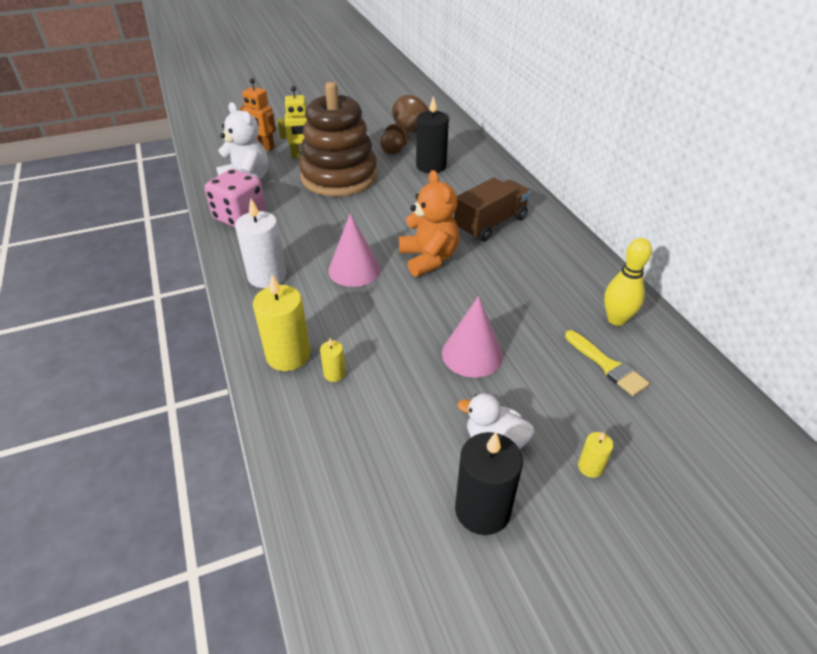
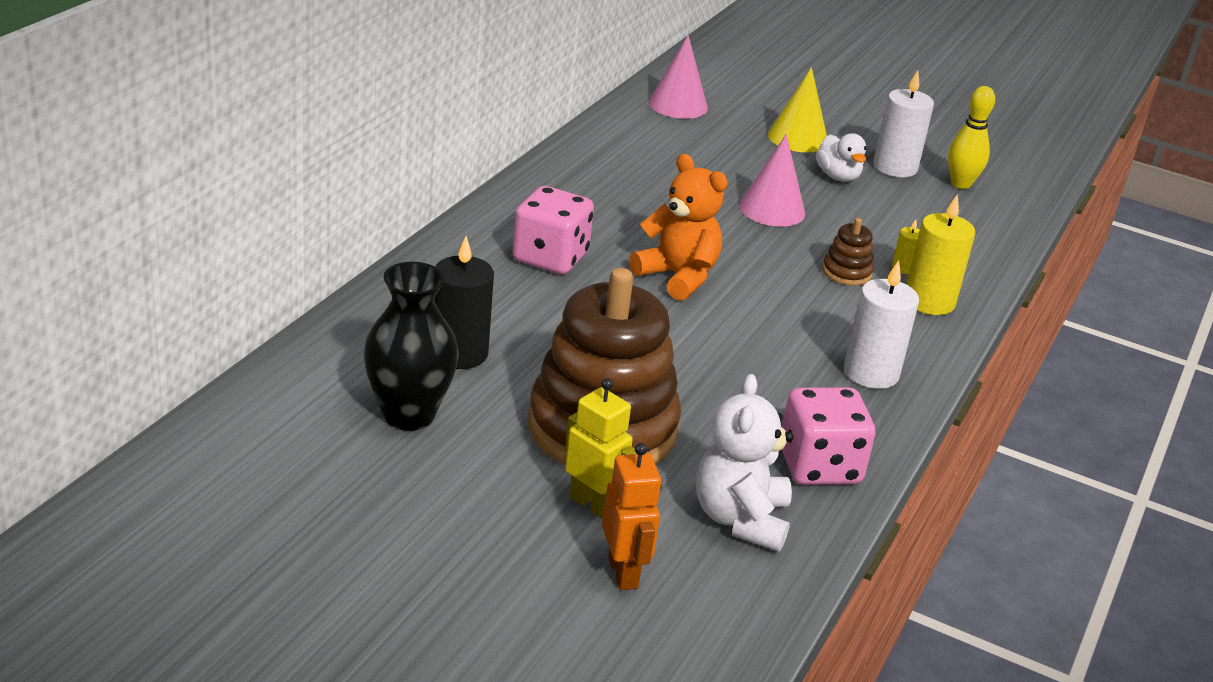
camera: 135 degrees left, 10 degrees down
(354, 270) = (769, 318): pink cone -> pink cone (678, 105)
(360, 337) = (846, 272): none -> brown stacking toy
(402, 142) = (408, 415): brown pawn -> black vase
(428, 259) = (678, 277): orange teddy bear -> orange teddy bear turned 105 degrees clockwise
(482, 510) = (895, 167): black candle -> white candle
(490, 224) = (550, 258): brown truck -> pink dice
(590, 467) = (797, 138): yellow candle -> yellow cone
(607, 365) = (685, 147): yellow brush -> none
(616, 319) = (617, 153): yellow bowling pin -> yellow bowling pin (960, 184)

